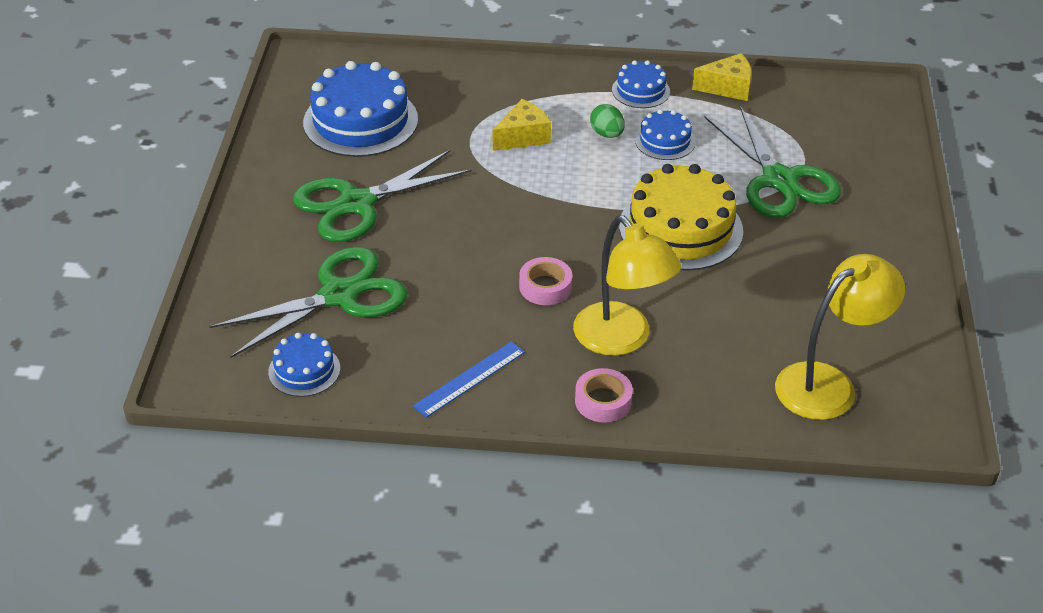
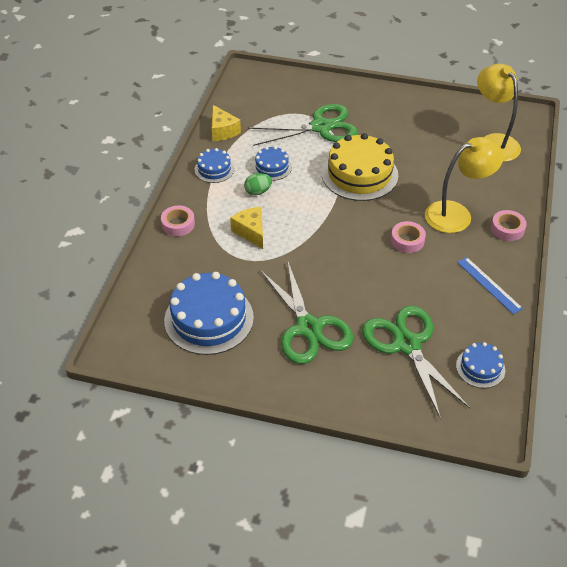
camera: 80 degrees left, 5 degrees up
(521, 75) = (178, 224): none -> pink tape
(728, 88) = (222, 131): yellow cheese -> yellow cheese turned 150 degrees clockwise

